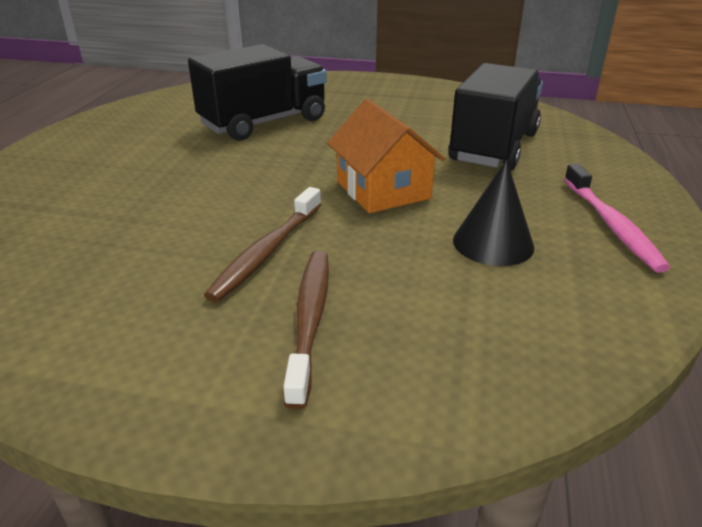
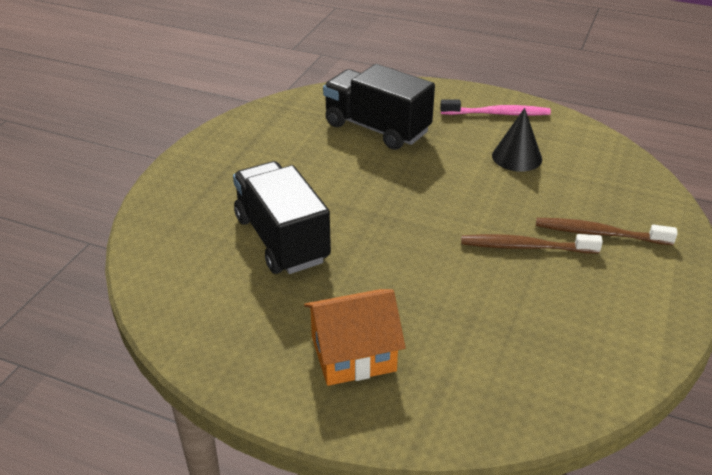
camera: 80 degrees left, 5 degrees up
(267, 252) = (525, 247): brown toothbrush -> brown toothbrush turned 150 degrees clockwise
(383, 190) = (440, 187): orange house -> orange house (353, 354)

